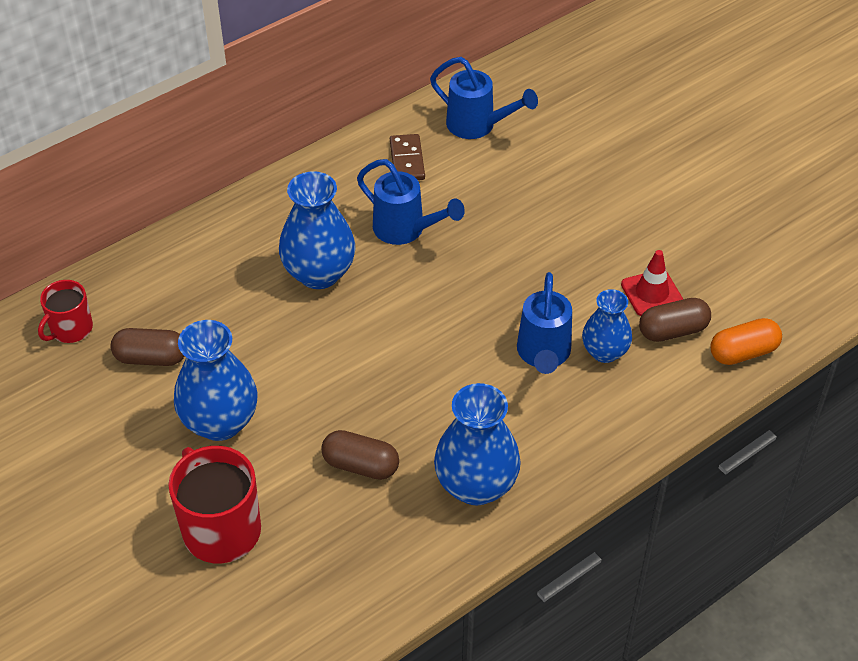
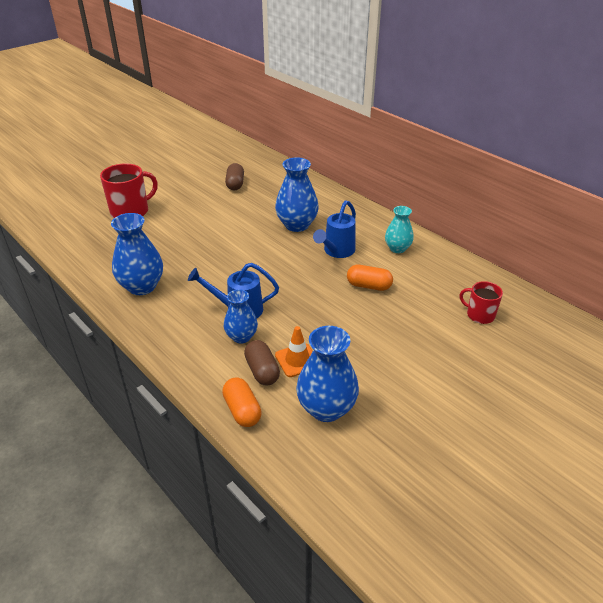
camera: 85 degrees right, 10 degrees down
(70, 329) = (252, 163): red mug -> red mug (479, 315)
(220, 422) = (194, 205): blue vase -> blue vase (326, 408)
(360, 465) = (162, 247): brown capsule -> none
(407, 160) = (397, 248): brown domino -> turquoise vase
(478, 126) = (441, 275): blue watering can -> none
(497, 204) = (369, 286): none -> orange capsule
(651, 293) = (297, 360): red traffic cone -> orange traffic cone

